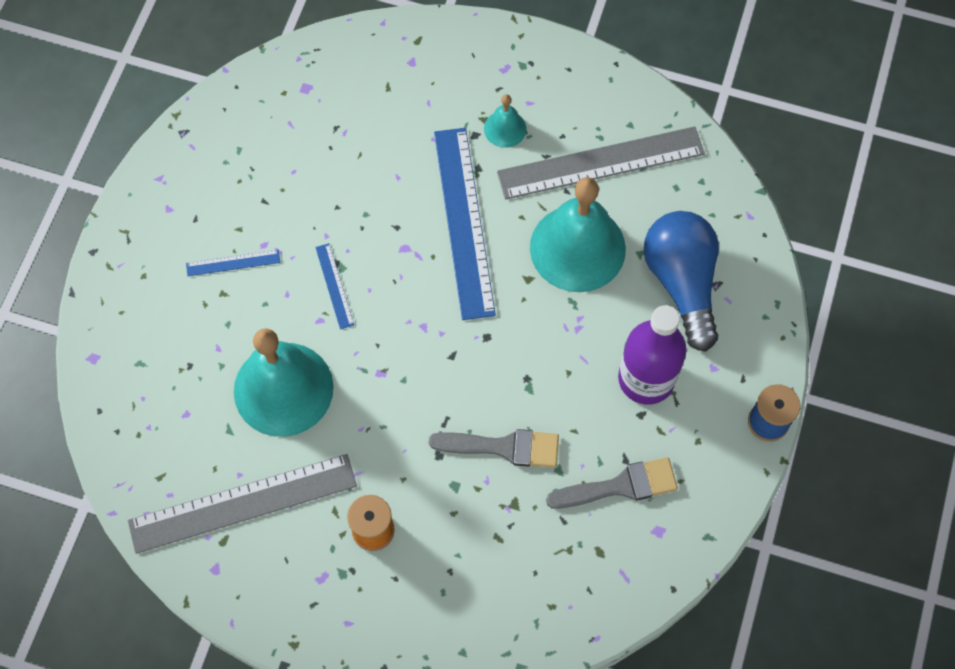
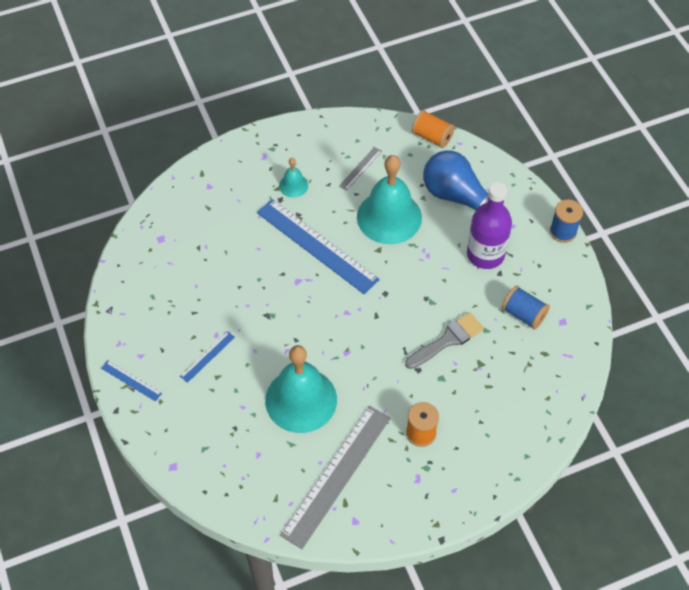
camera: 40 degrees left, 10 degrees down
(334, 286) = (277, 327): blue ruler -> blue ruler (131, 380)
(600, 163) = (360, 168): grey ruler -> grey ruler, size x0.44
(620, 486) = (523, 314): grey brush -> blue spool
(723, 184) = (432, 137): none -> orange spool

